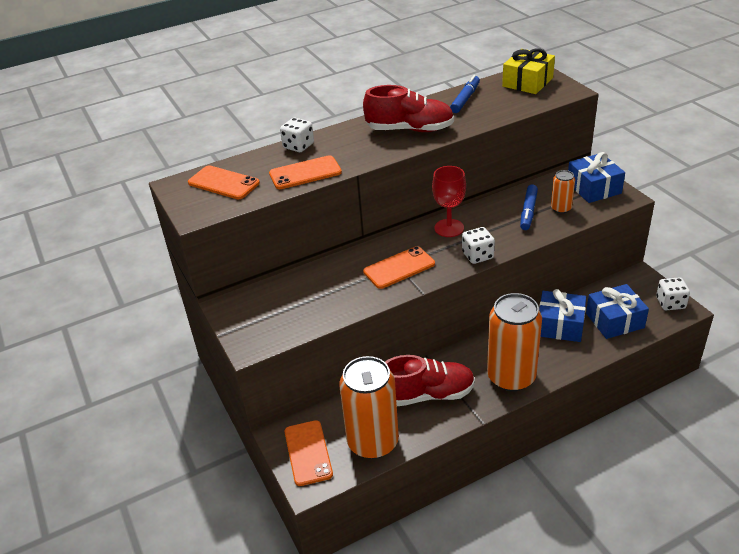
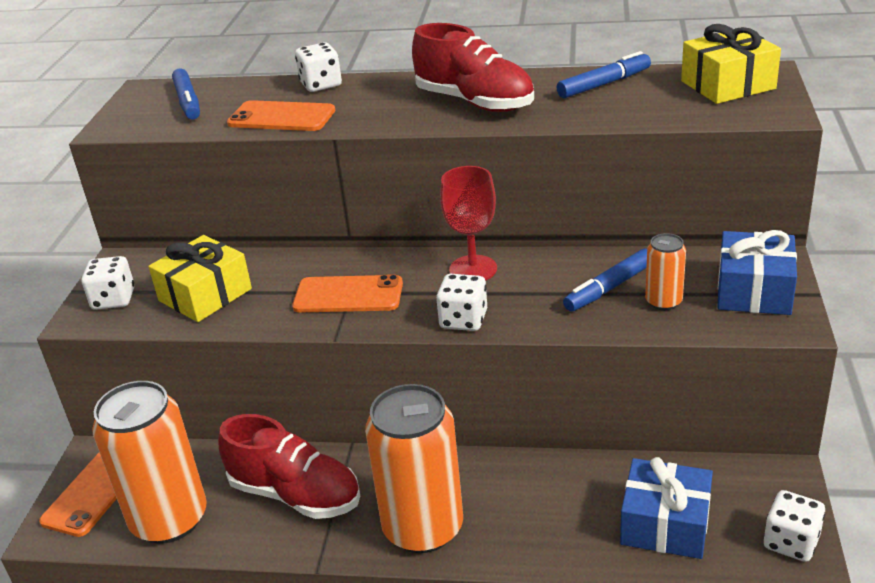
camera: 35 degrees right, 5 degrees down
(223, 183) = (188, 102): orange phone -> blue marker
(255, 328) = (113, 299): none -> white dice
(312, 302) = (205, 295): none -> yellow gift
(560, 325) = (572, 490): blue gift -> none

